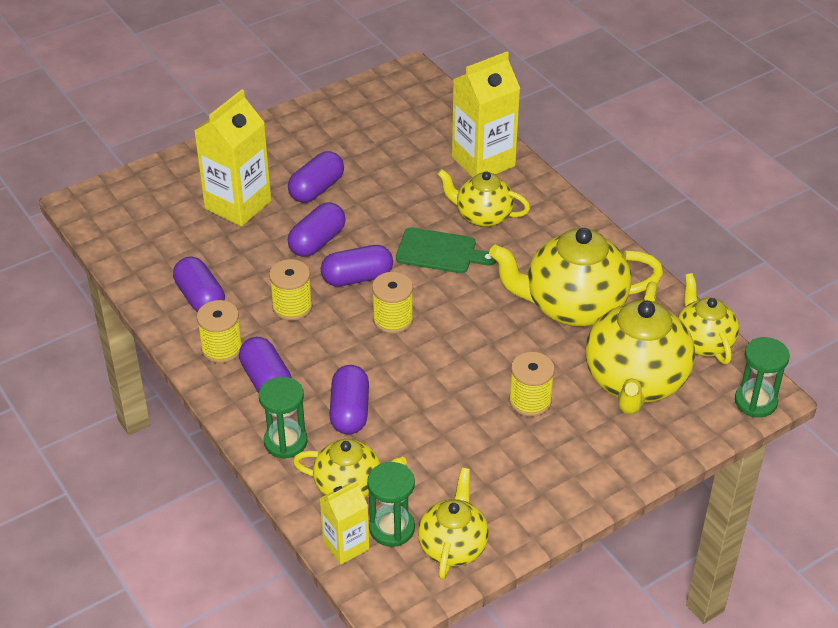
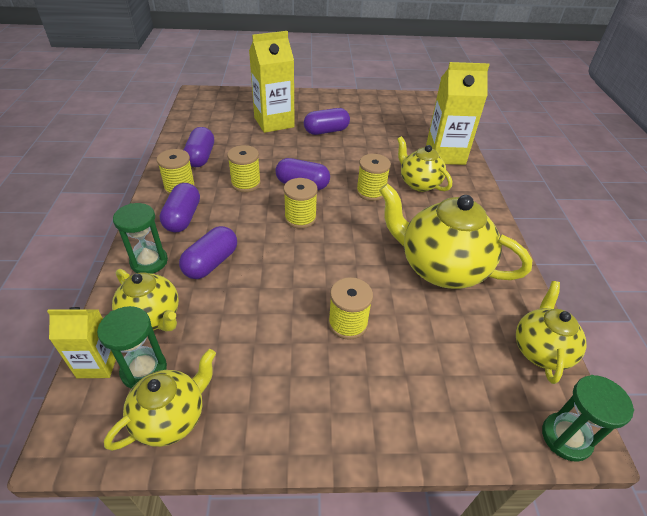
camera: 30 degrees right, 0 degrees up
(317, 242) = (298, 156): purple capsule -> none
(440, 252) = (371, 192): green cutting board -> yellow spool
(635, 382) = (451, 354): yellow teapot -> none

